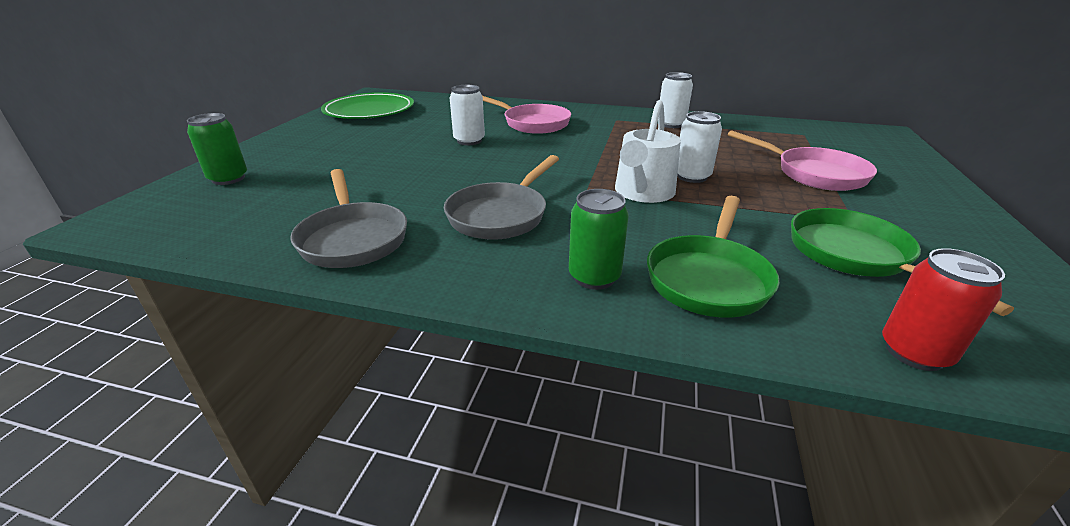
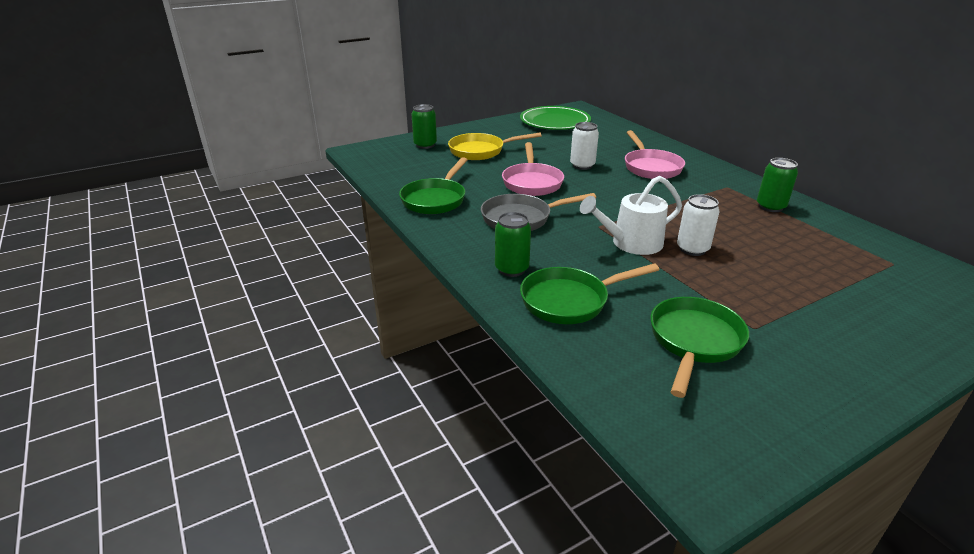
camera: 45 degrees right, 0 degrees up
(326, 162) = (481, 151): none -> yellow pan
(353, 238) = (435, 199): grey pan -> green pan
(671, 124) = (770, 207): white can -> green can
(814, 174) = (809, 291): pink pan -> pink pan (532, 182)
(914, 352) = (607, 386): red can -> none

